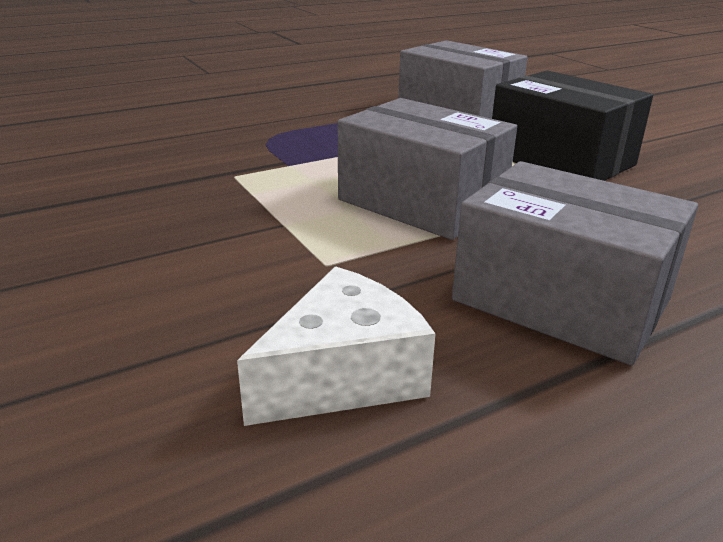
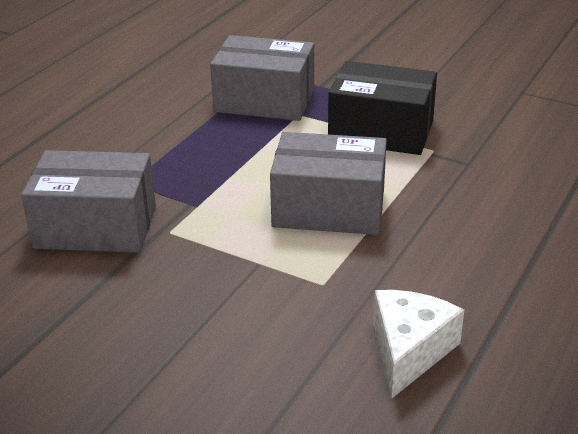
camera: 30 degrees left, 5 degrees up
(560, 300) = (472, 256): grey box -> grey box (96, 227)

